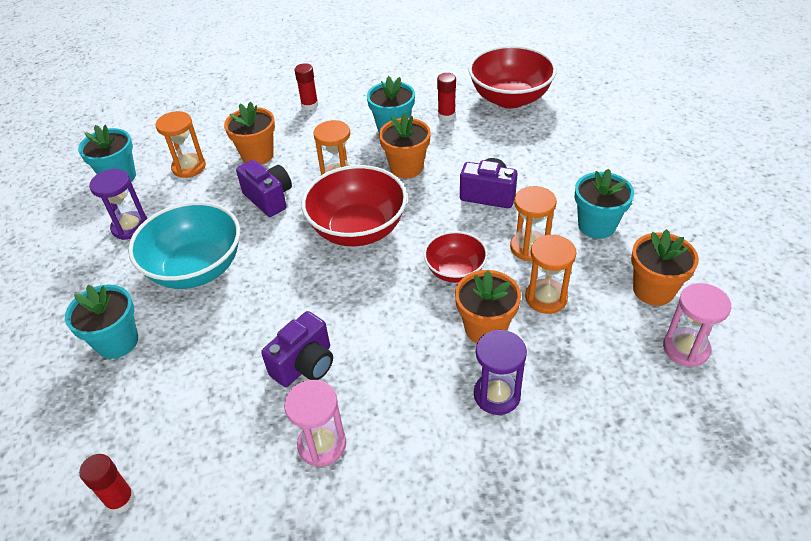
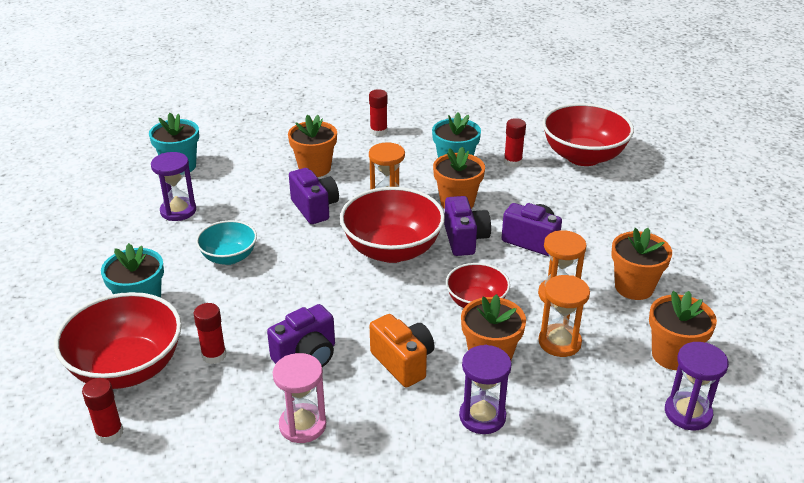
camera: 10 degrees right, 10 degrees down
(121, 418) = (127, 368): none -> red bowl
(189, 167) = (247, 168): orange hourglass -> none
(196, 269) = (229, 257): turquoise bowl -> turquoise bowl, size x0.58
(209, 384) = (214, 355): none -> red glue stick
(403, 351) = (403, 362): none -> orange camera
(425, 205) = (465, 239): none -> purple camera
(596, 226) = (634, 287): turquoise flower pot -> orange flower pot
(686, 348) = (688, 413): pink hourglass -> purple hourglass

